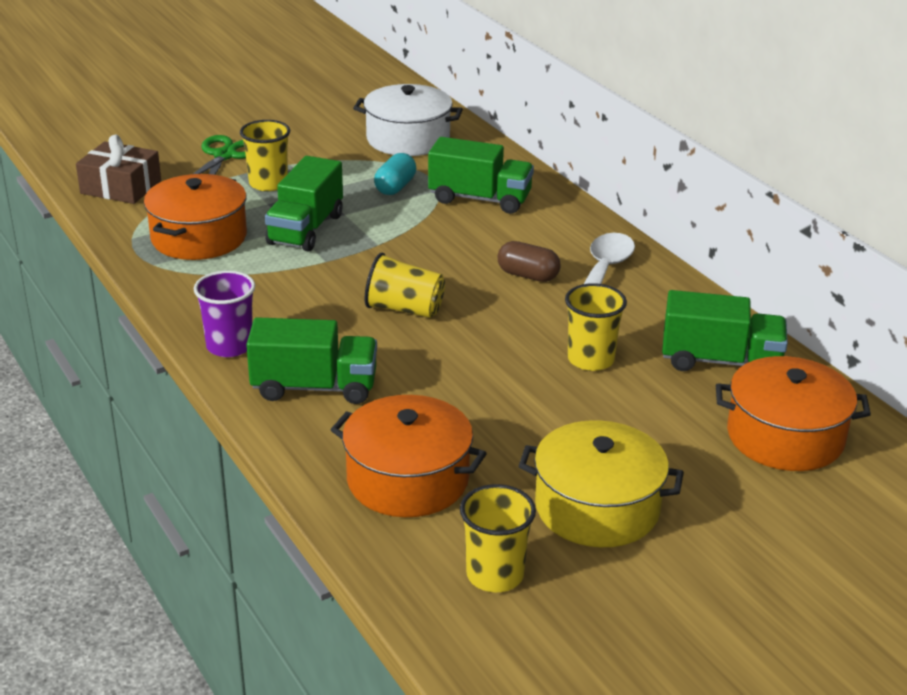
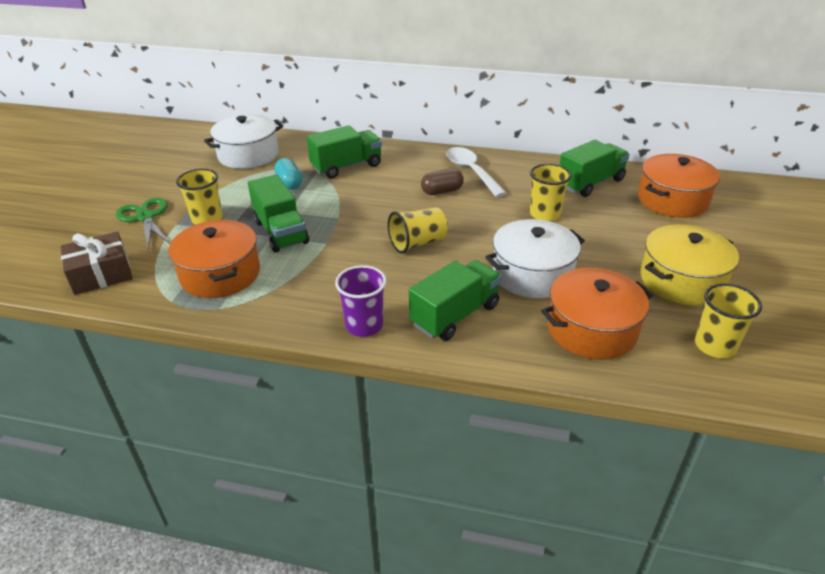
camera: 45 degrees left, 5 degrees up
(454, 402) = (532, 274): none -> white pot

